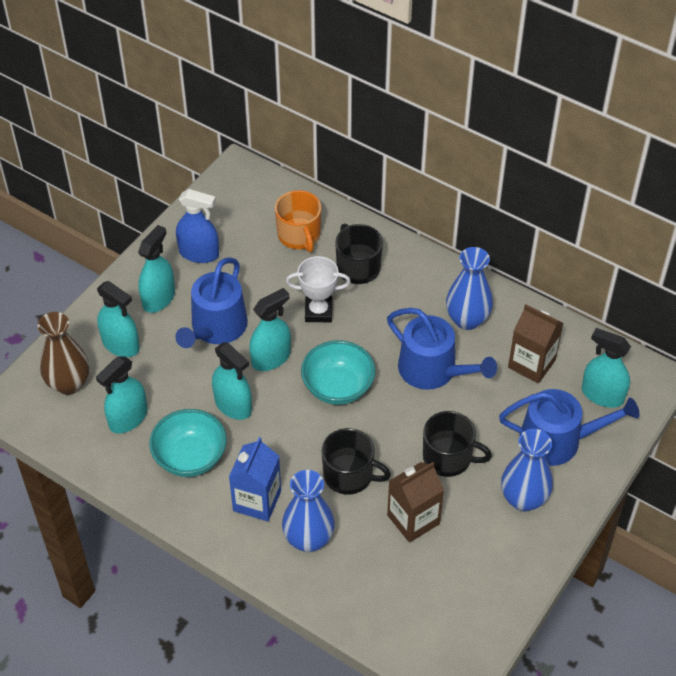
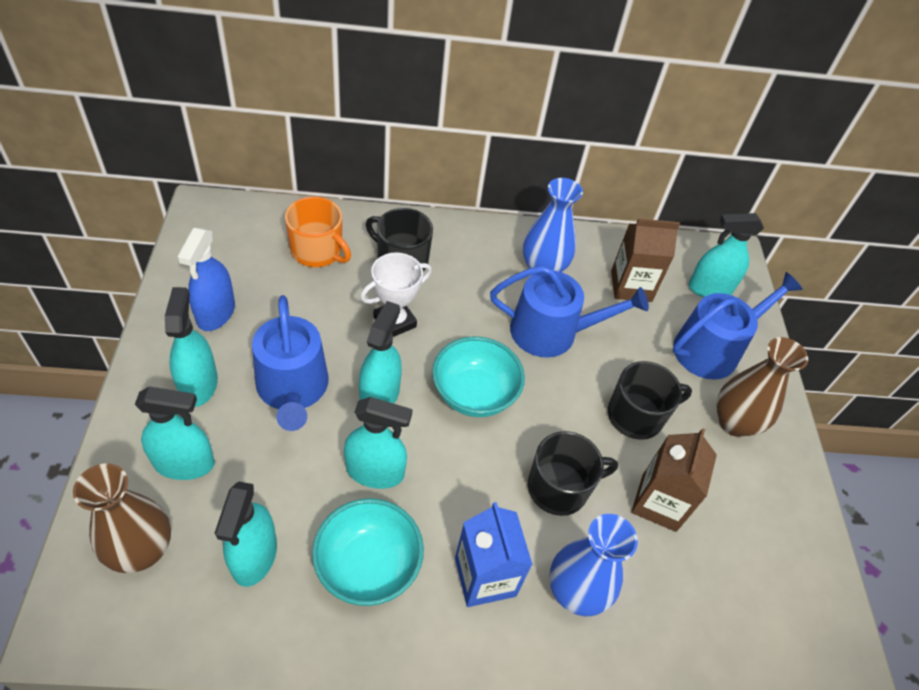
camera: 40 degrees left, 0 degrees up
(199, 253) = (216, 313): blue spray bottle -> blue spray bottle turned 120 degrees clockwise
(523, 499) = (734, 422): blue vase -> brown vase

